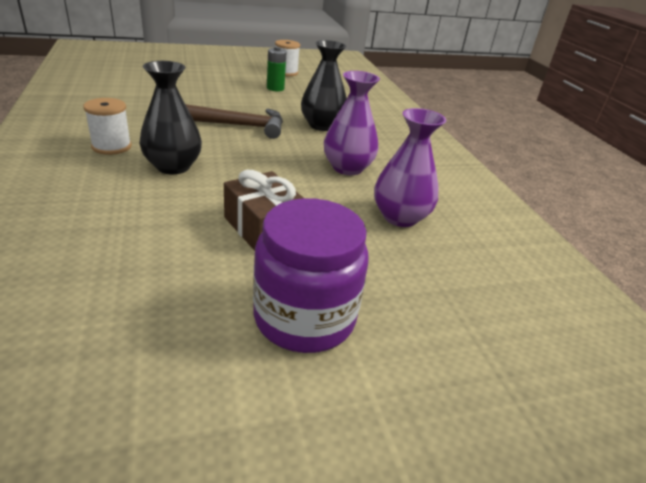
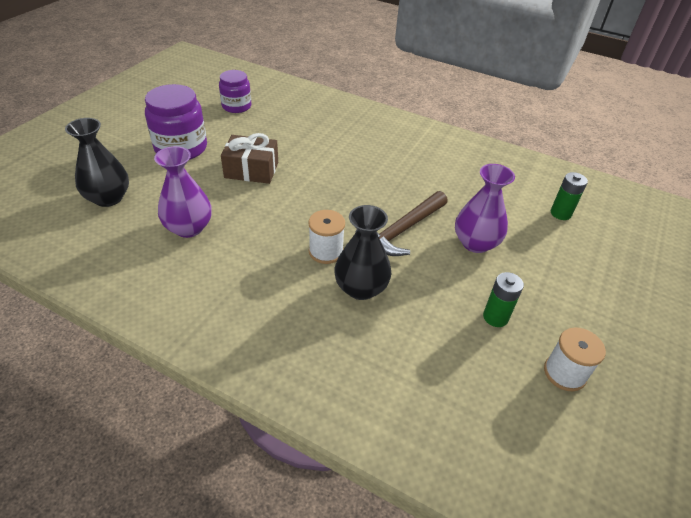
camera: 135 degrees right, 10 degrees up
(100, 345) = (236, 106): none -> purple jar
(111, 146) = (408, 158): white spool -> white spool (326, 251)
(129, 80) = (560, 213): none -> green battery
(173, 166) = (357, 170): black vase -> black vase (108, 198)
(347, 168) = (271, 248): purple vase -> purple vase (475, 243)

